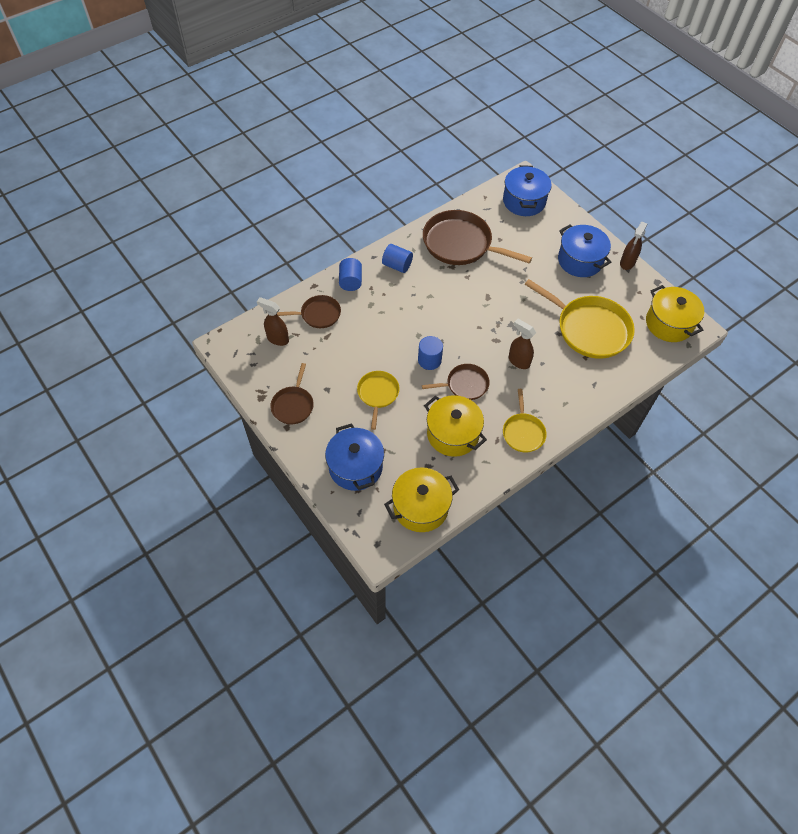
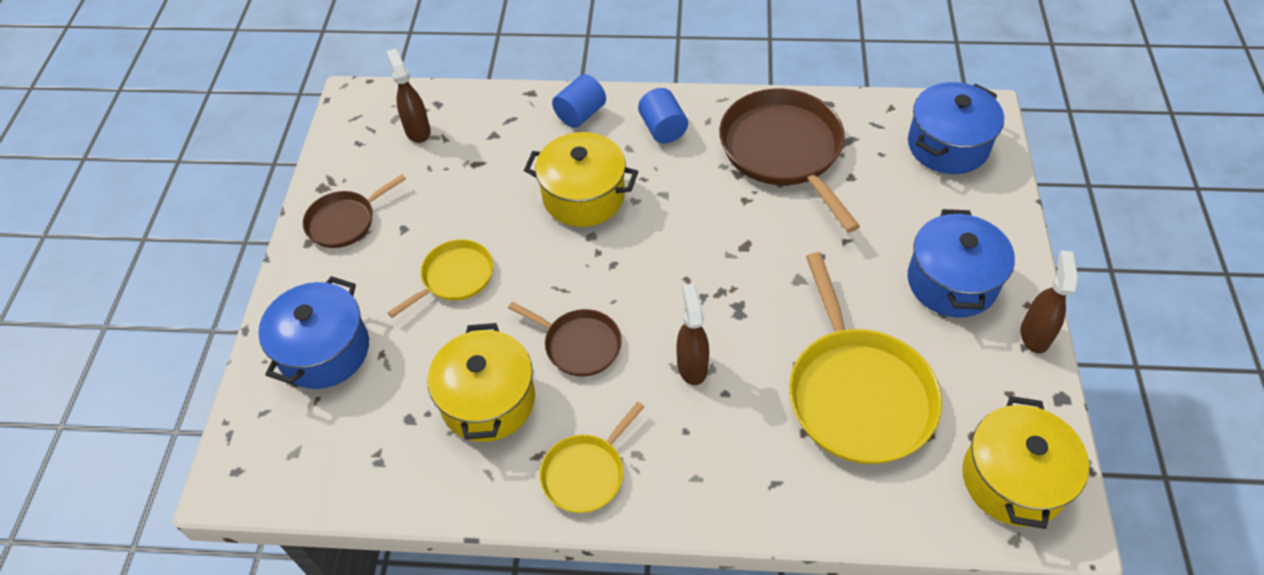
camera: 45 degrees right, 5 degrees down
(318, 314) = (496, 131): brown pan -> none
(420, 507) = (338, 467): yellow pot -> yellow pot (583, 196)
(429, 360) = (568, 279): blue cylinder -> none
(627, 263) = (1035, 335): brown spray bottle -> brown spray bottle turned 120 degrees clockwise

